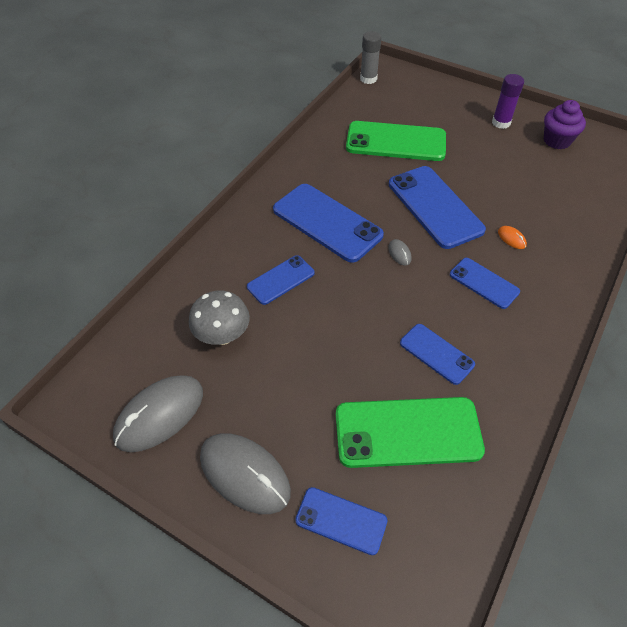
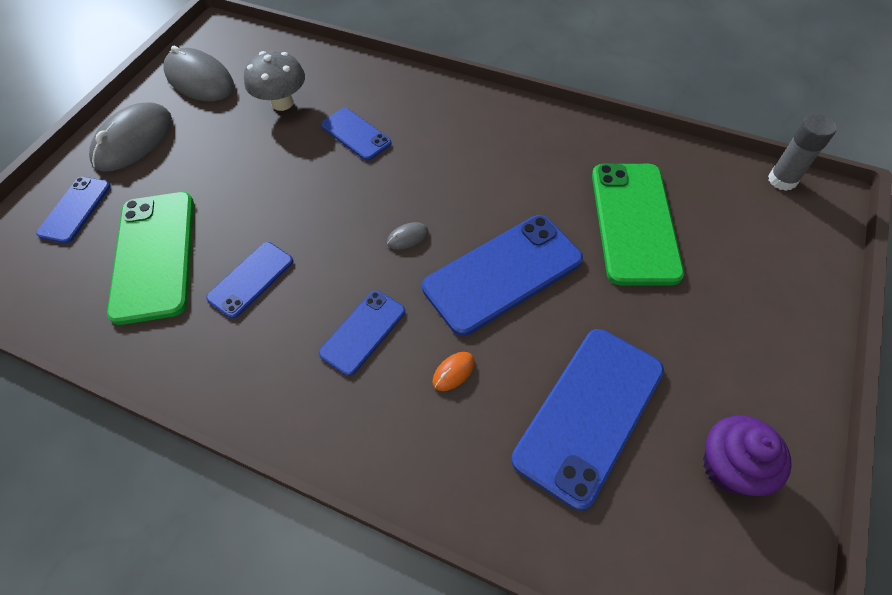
camera: 85 degrees right, 5 degrees up
(327, 222) = (451, 163): blue phone -> blue phone (589, 414)
(501, 123) = (746, 370): purple glue stick -> none

